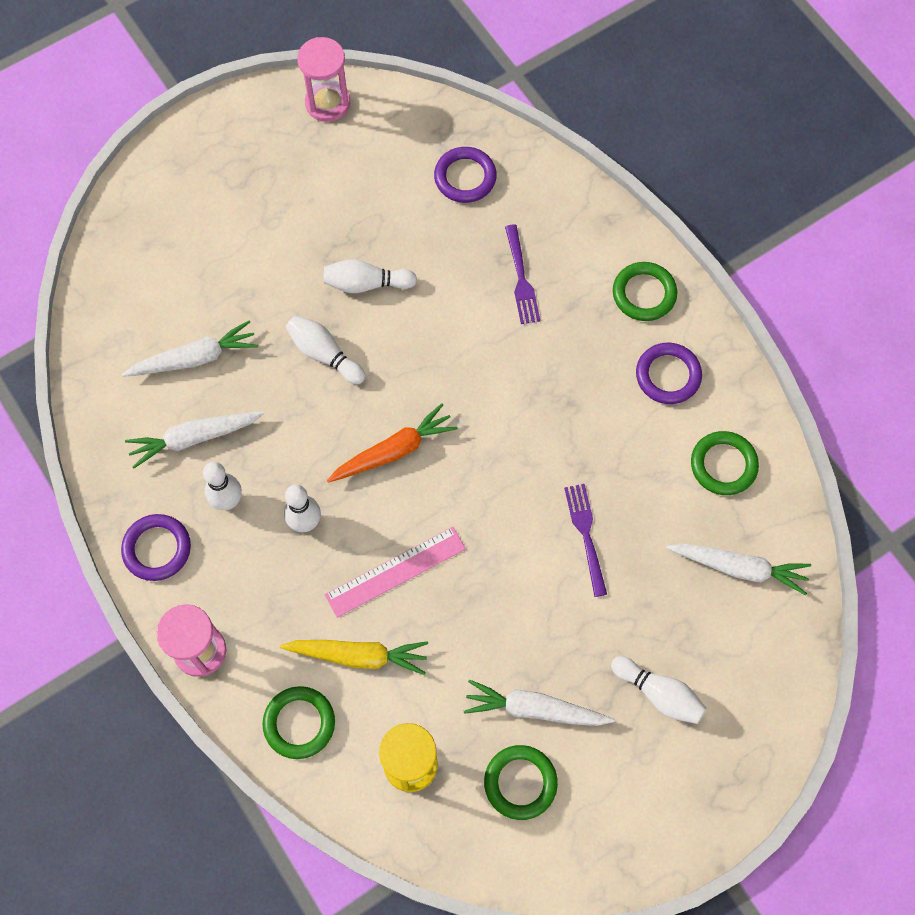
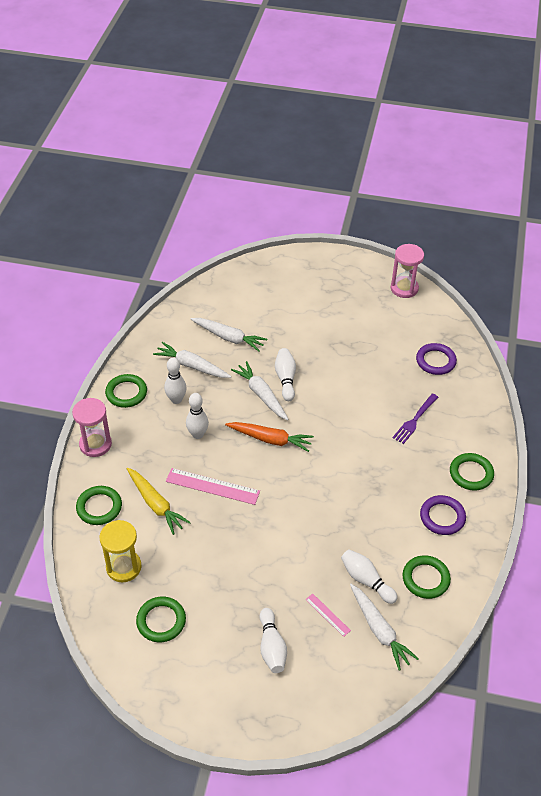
camera: 45 degrees right, 20 degrees down
(157, 549) = (126, 393): purple ring -> green ring
(366, 284) = (338, 367): white bowling pin -> white bowling pin (366, 580)
(534, 709) = (205, 597): white carrot -> white carrot (261, 395)
(586, 535) = (318, 548): purple fork -> none
(674, 602) = (327, 615): none -> pink ruler

